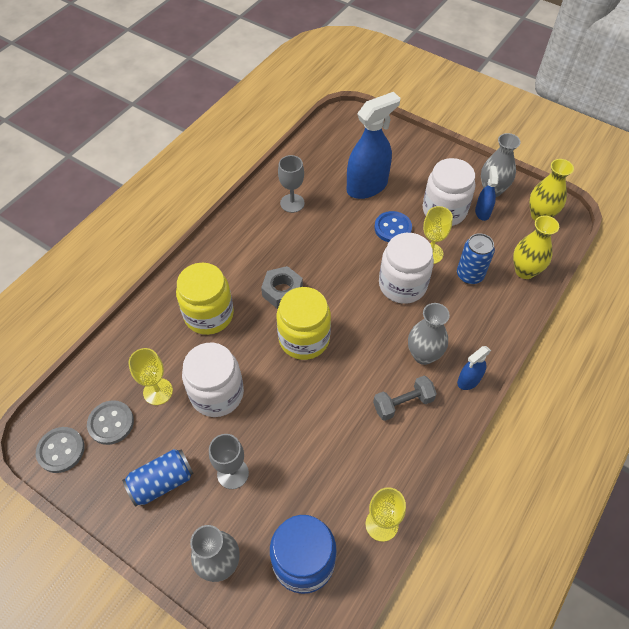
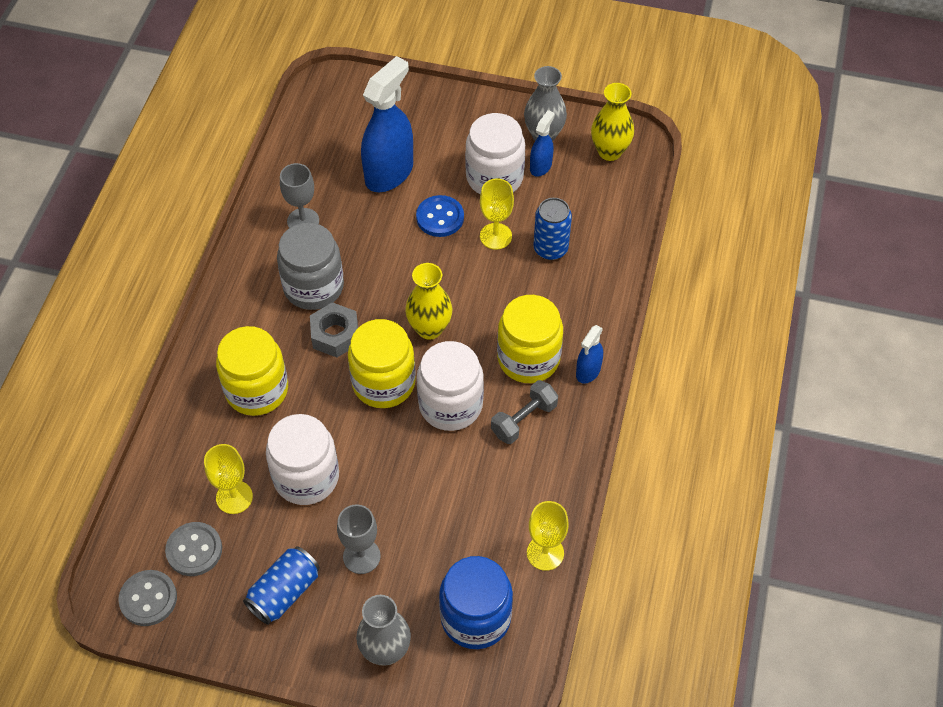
camera: 20 degrees left, 0 degrees up
(281, 251) = (313, 287): none -> grey jar
(402, 285) = (476, 284): white jar -> white jar (450, 405)
(423, 355) = (528, 358): grey vase -> yellow jar
(482, 212) = (541, 166): blue spray bottle -> blue spray bottle turned 45 degrees clockwise
(525, 271) = (612, 225): yellow vase -> yellow vase (429, 328)

